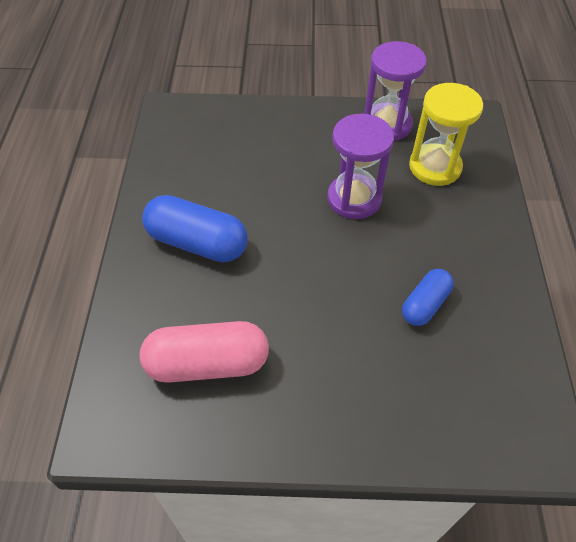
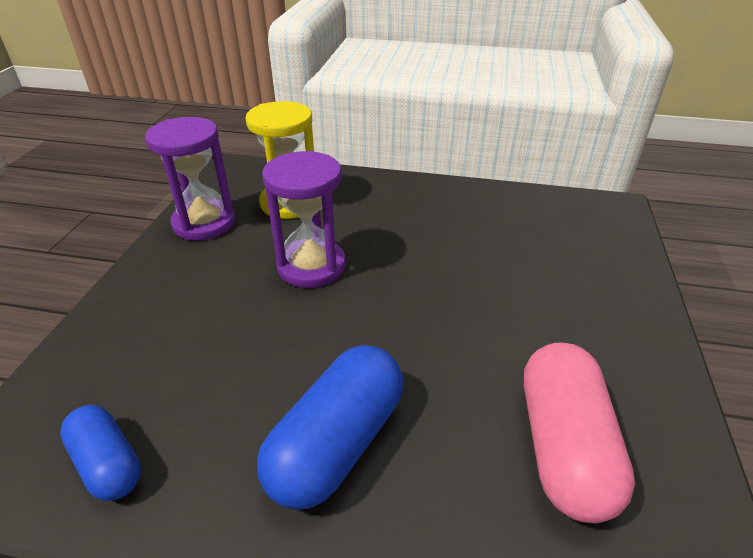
camera: 80 degrees left, 15 degrees down
(425, 304) = (471, 241): blue capsule -> blue capsule (108, 463)

